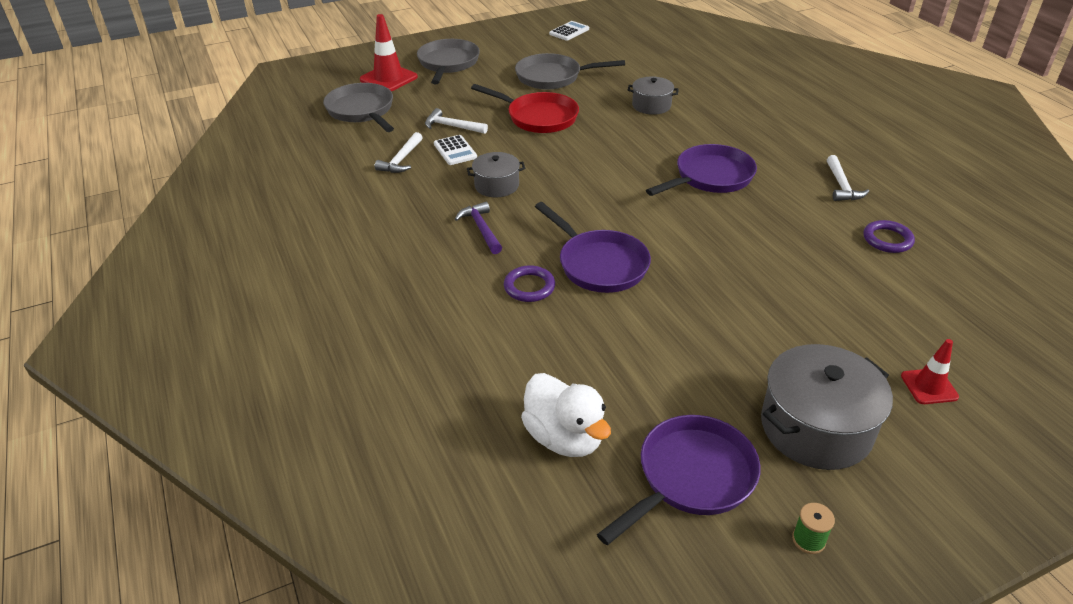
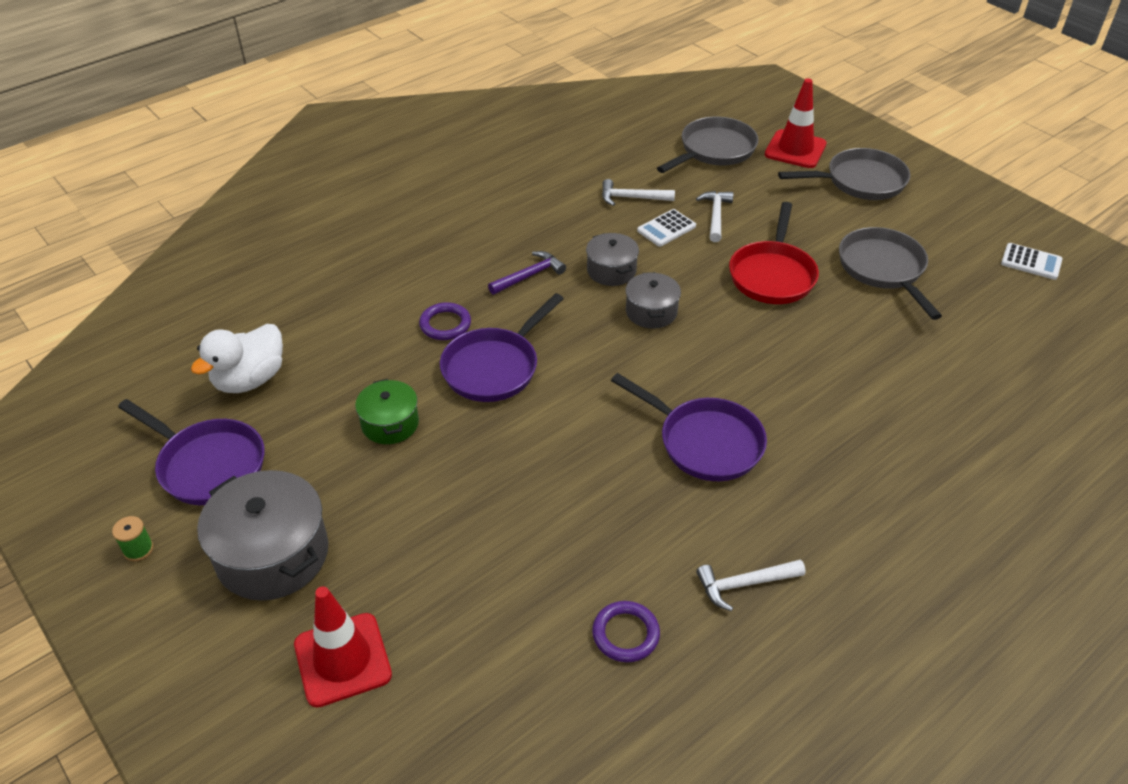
camera: 75 degrees right, 5 degrees up
(651, 105) = (862, 369): grey pot -> grey pot (651, 312)
(657, 335) = (390, 423): none -> green pot
(929, 386) = (342, 659): red traffic cone -> red traffic cone, size x1.68

